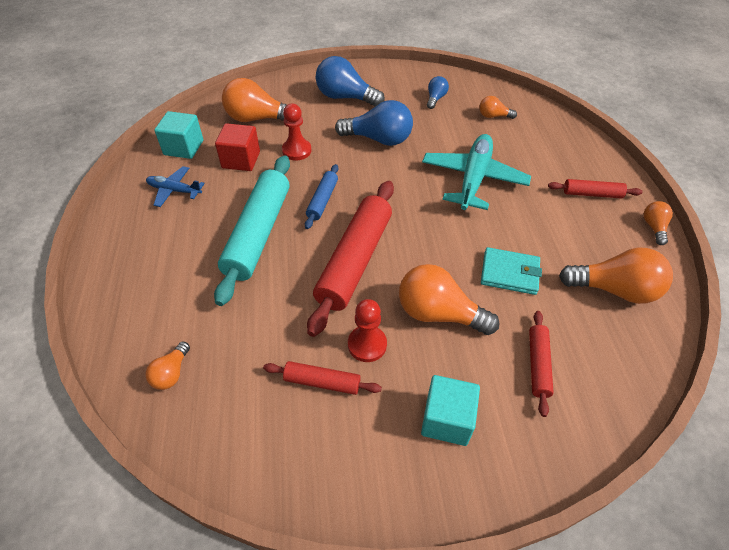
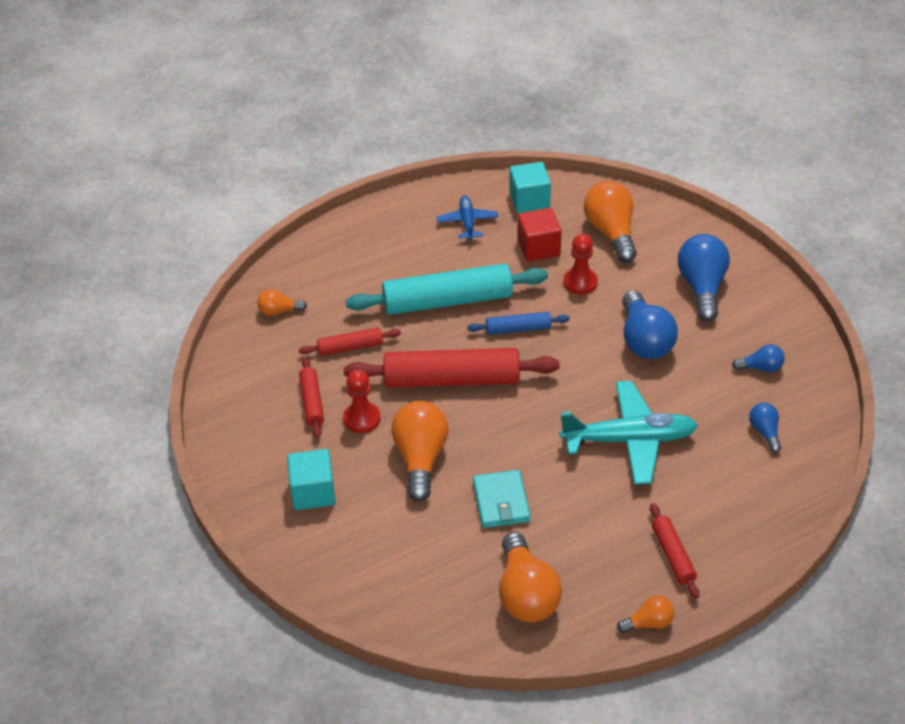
camera: 70 degrees right, 5 degrees down
(493, 116) = (765, 432): orange light bulb -> blue light bulb
(538, 365) = (398, 545): red rolling pin -> red rolling pin (350, 347)

